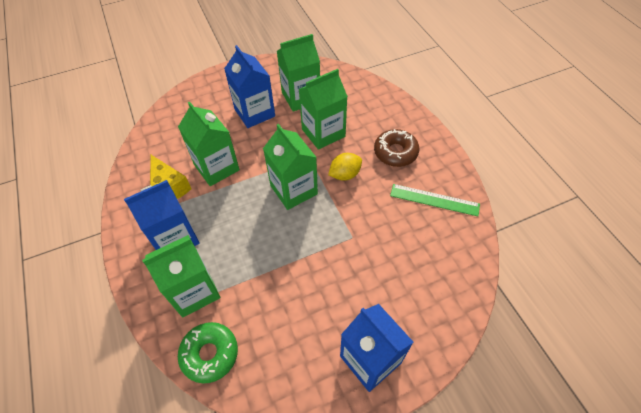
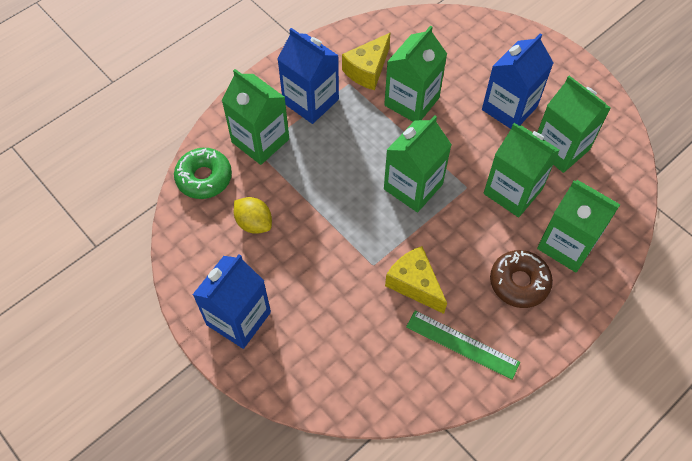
camera: 70 degrees right, 5 degrees up
(345, 174) = (458, 233): yellow lemon -> yellow lemon (254, 223)
(375, 118) = (567, 244): none -> green carton
(378, 214) = (414, 284): none -> yellow cheese
(434, 200) = (462, 344): green ruler -> green ruler turned 60 degrees counterclockwise

